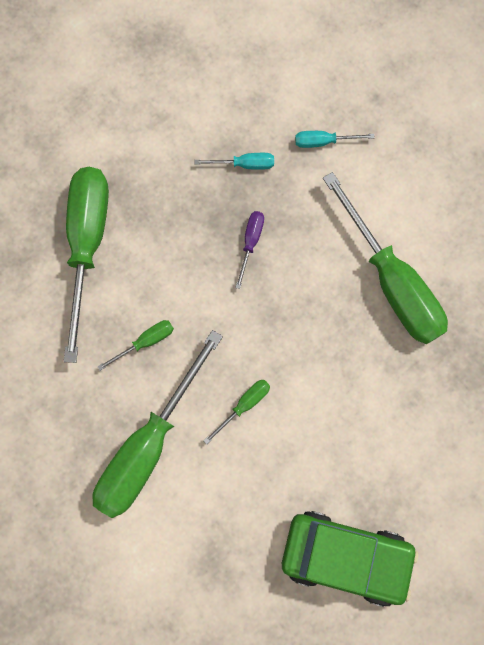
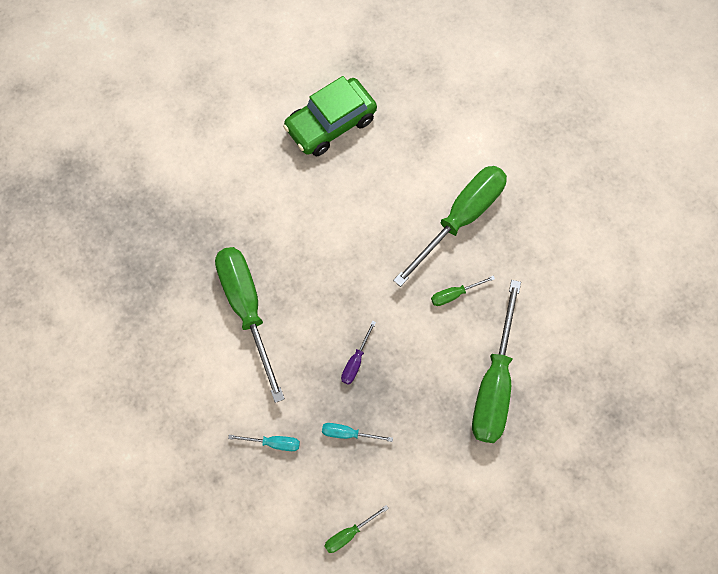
camera: 170 degrees left, 5 degrees down
(244, 405) = (384, 234): green screwdriver -> green screwdriver (349, 533)
(345, 556) = (331, 123): green car -> green car turned 60 degrees counterclockwise

